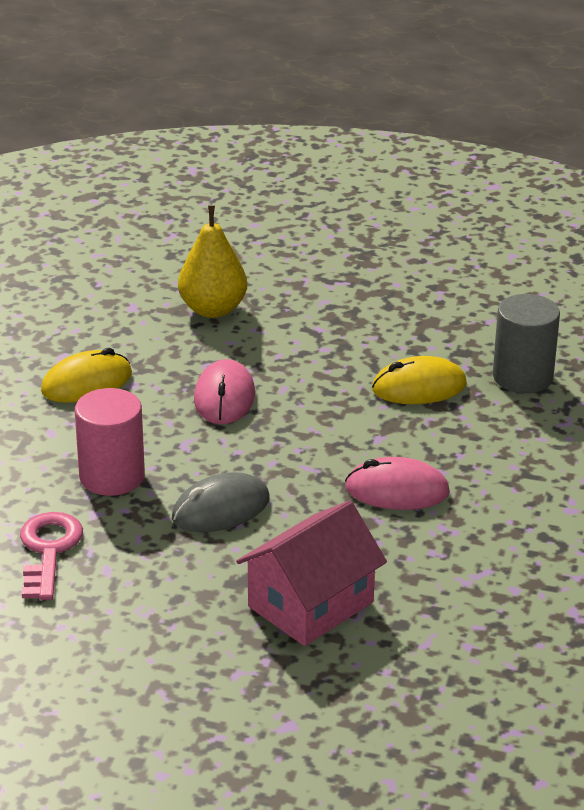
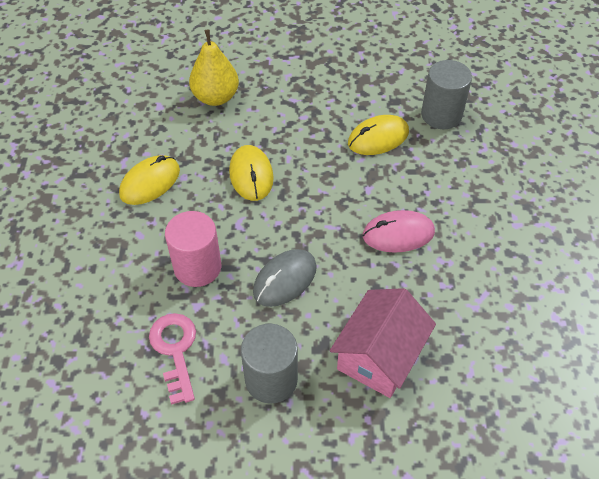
camera: 15 degrees left, 20 degrees up
(158, 600) = (271, 379): none -> grey cylinder
(224, 397) = (251, 175): pink mouse -> yellow mouse

